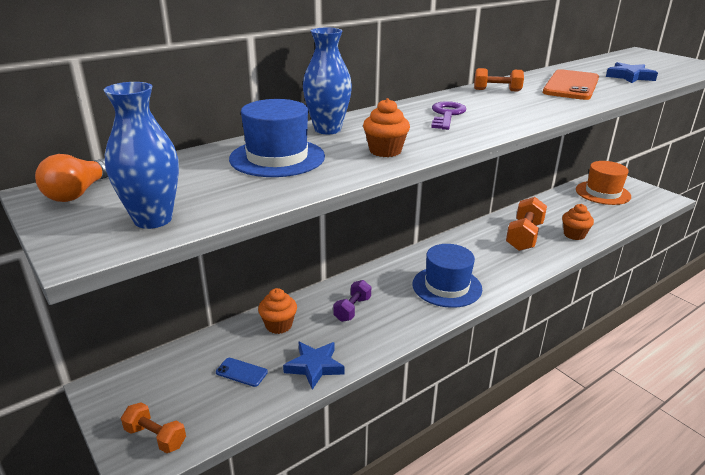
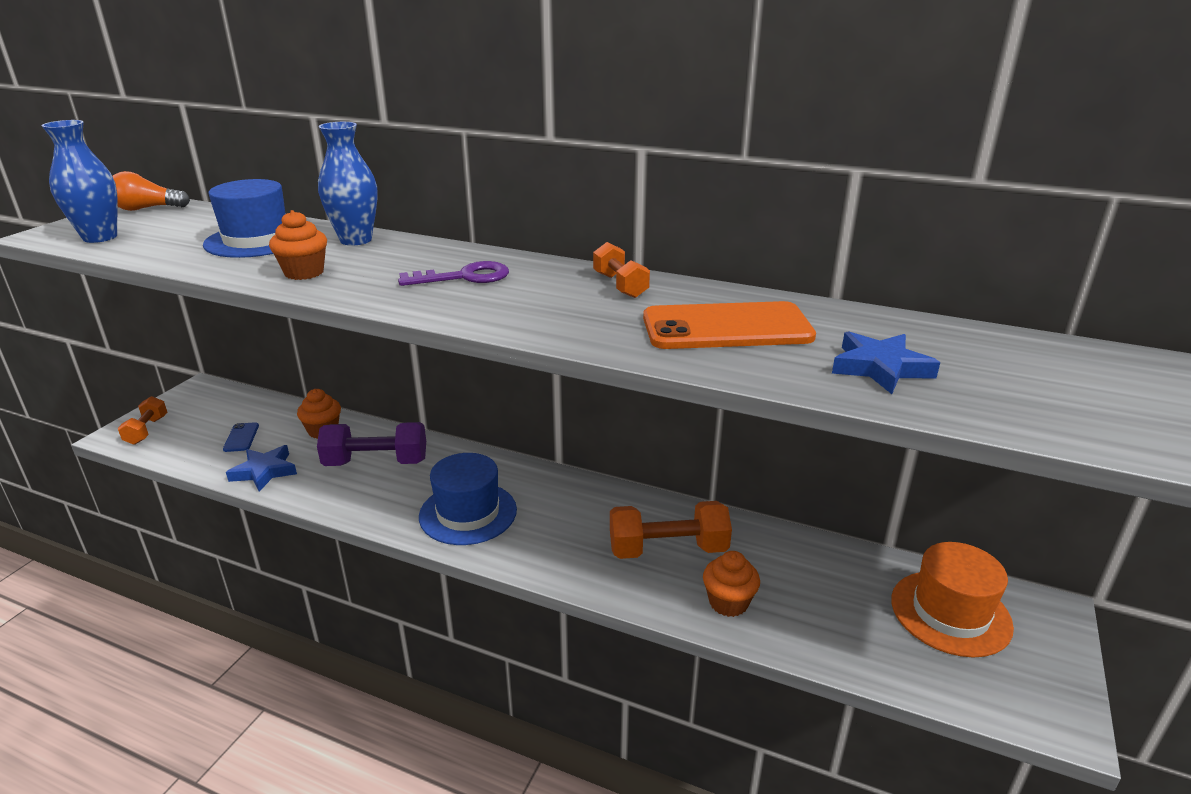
camera: 60 degrees right, 0 degrees up
(352, 309) = (376, 462): purple dumbbell -> purple dumbbell, size x1.68

